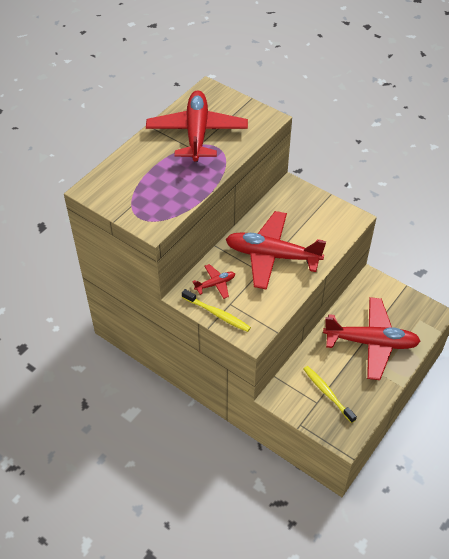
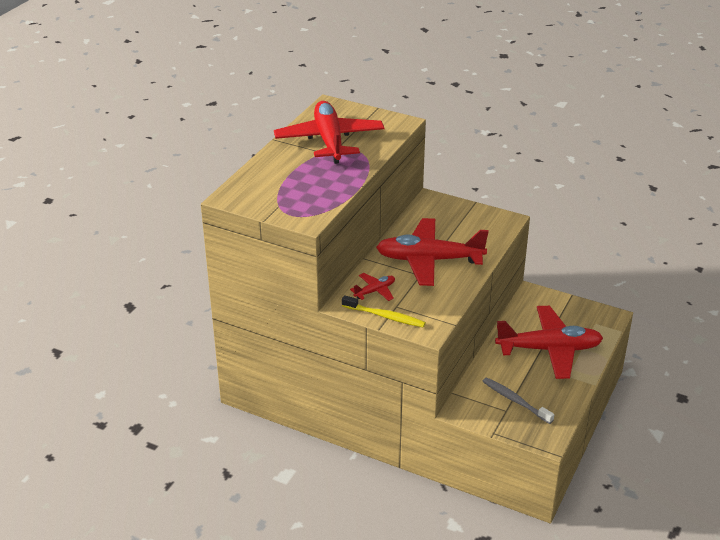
camera: 10 degrees left, 15 degrees down
(327, 393) = (515, 401): yellow toothbrush -> grey toothbrush

